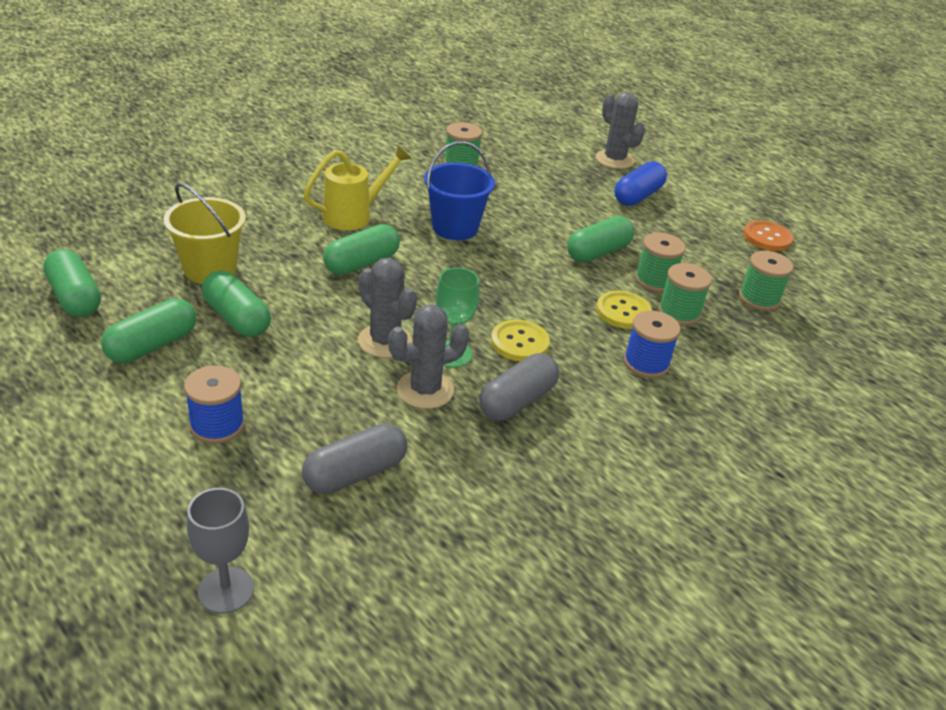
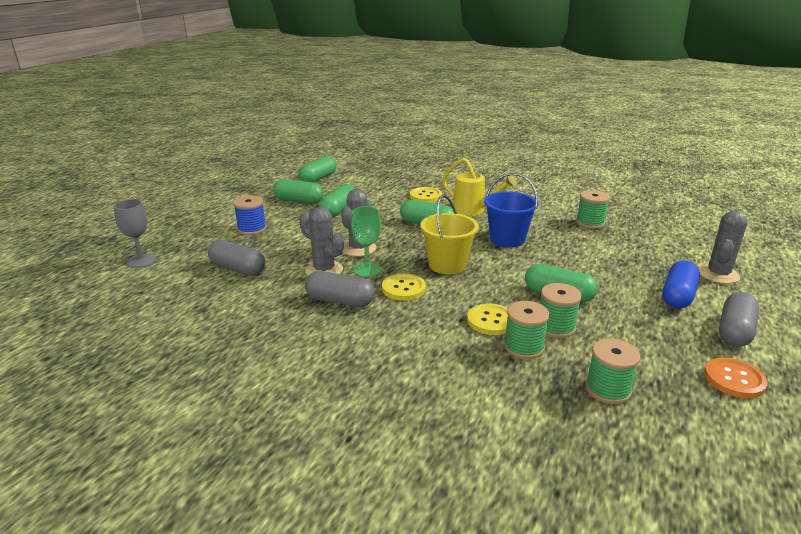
camera: 70 degrees right, 10 degrees down
(210, 269) = (372, 194): yellow bucket -> yellow bucket (447, 265)
(269, 231) = (425, 196): none -> yellow button
(638, 196) = (678, 296): blue capsule -> blue capsule turned 75 degrees counterclockwise
(646, 363) = (434, 343): blue spool -> none
(705, 202) = (735, 331): none -> grey capsule

